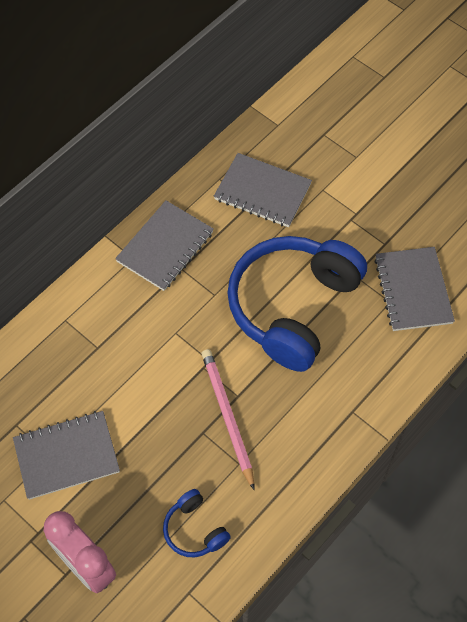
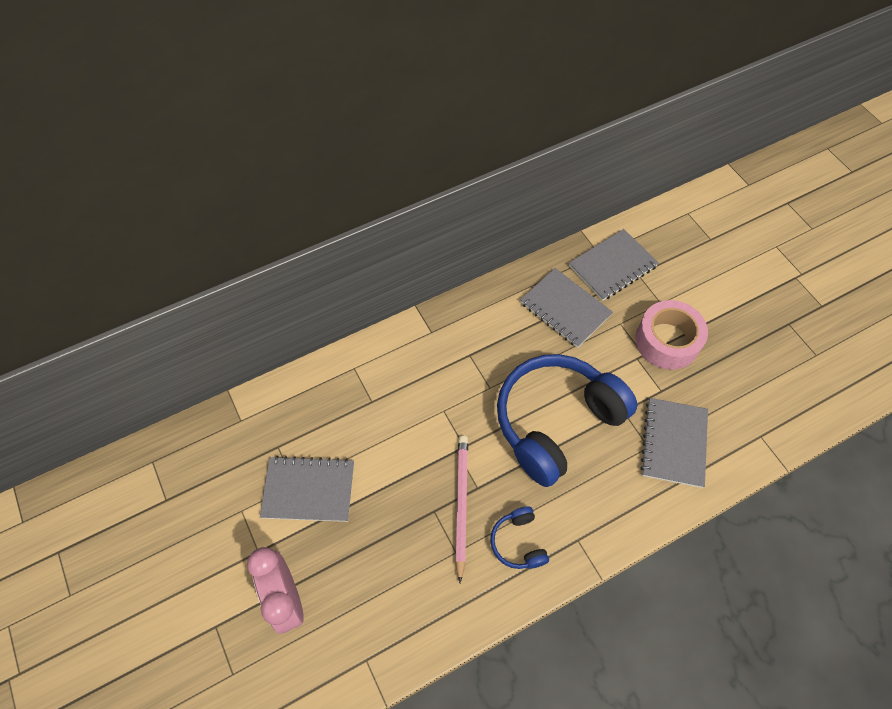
camera: 20 degrees right, 0 degrees up
(165, 247) = (462, 331): grey notebook -> grey notebook (612, 266)
(194, 529) = (393, 601): blue headphones -> blue headphones (518, 542)
(374, 193) = (667, 341): none -> pink tape

